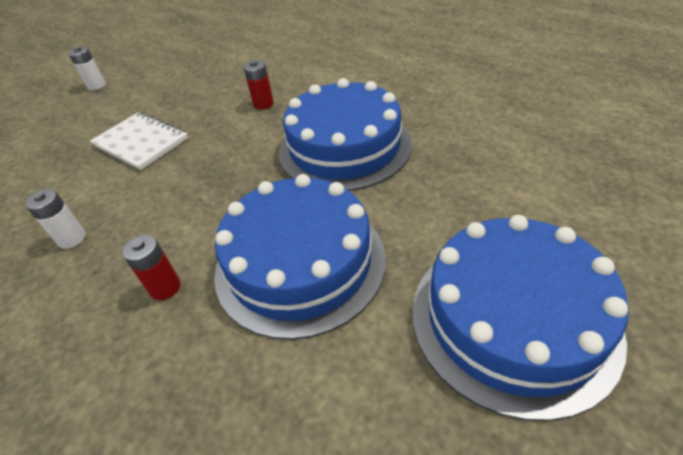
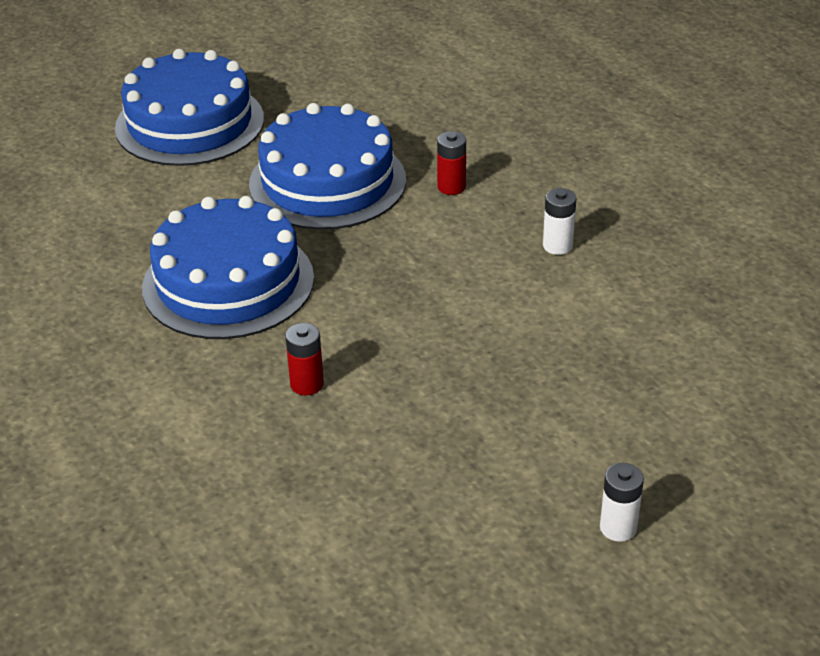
camera: 170 degrees left, 5 degrees down
(141, 142) = (500, 358): white notebook -> none

